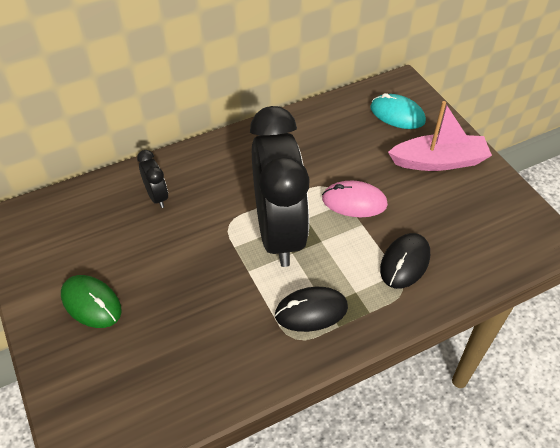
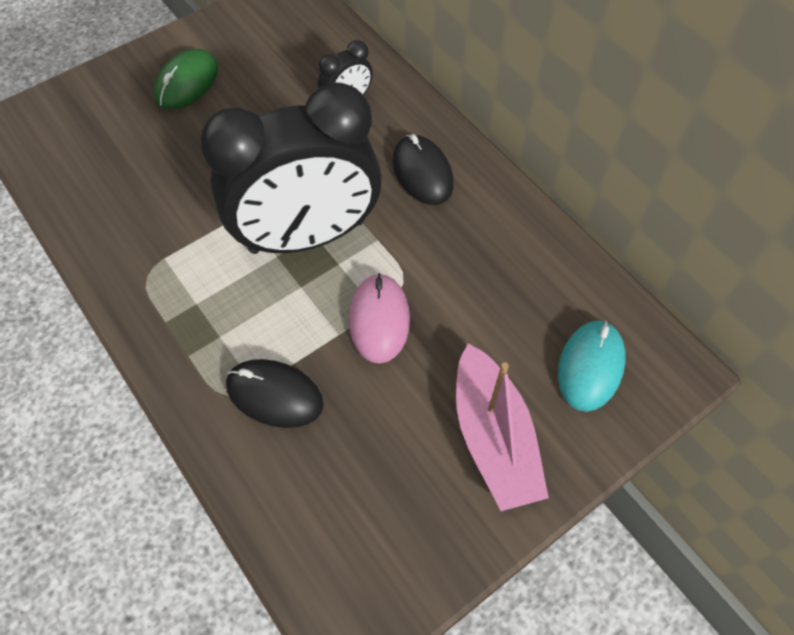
camera: 80 degrees right, 10 degrees up
(311, 311) = (186, 288): black mouse -> black mouse (422, 172)

